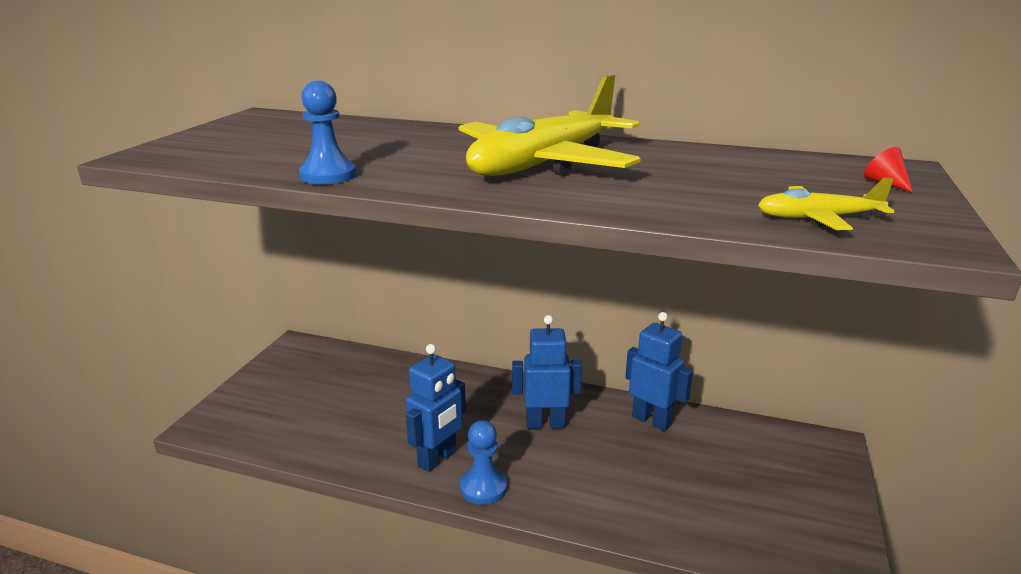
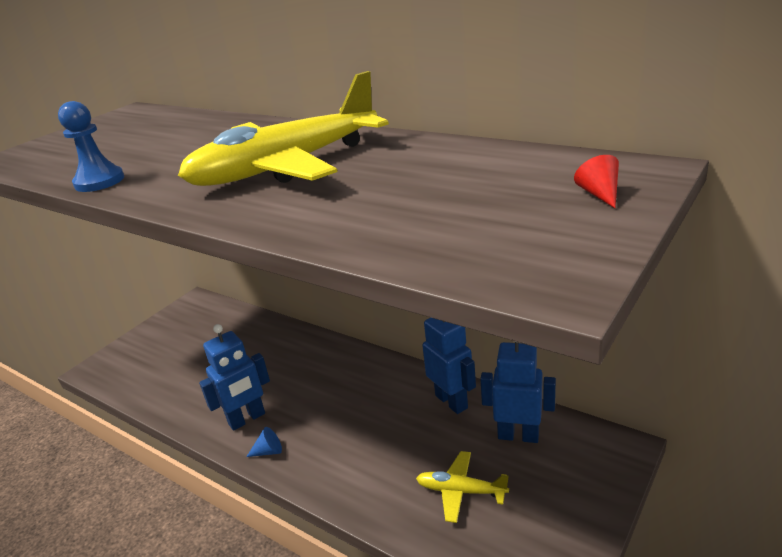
camera: 20 degrees right, 5 degrees up
(483, 487) = (268, 451): blue pawn -> blue cone
(545, 424) = (353, 395): blue robot -> blue robot (518, 435)
(817, 219) = (460, 245): yellow plane -> yellow plane (460, 491)

